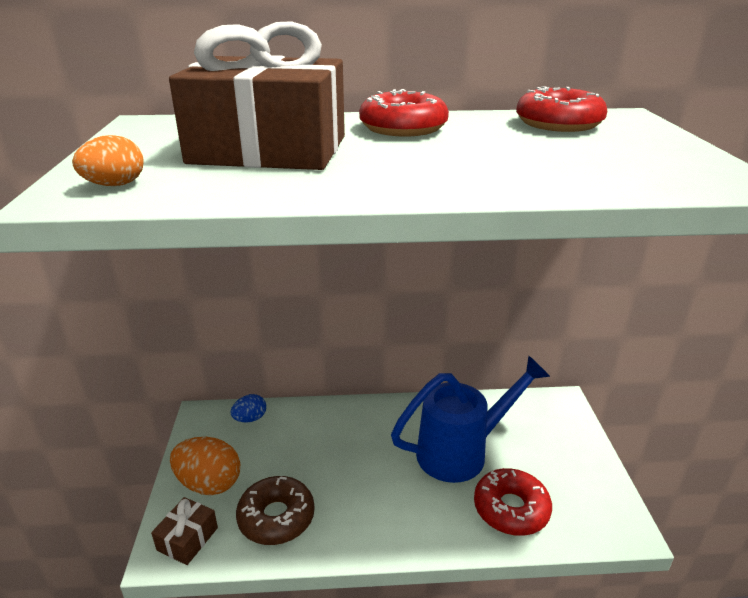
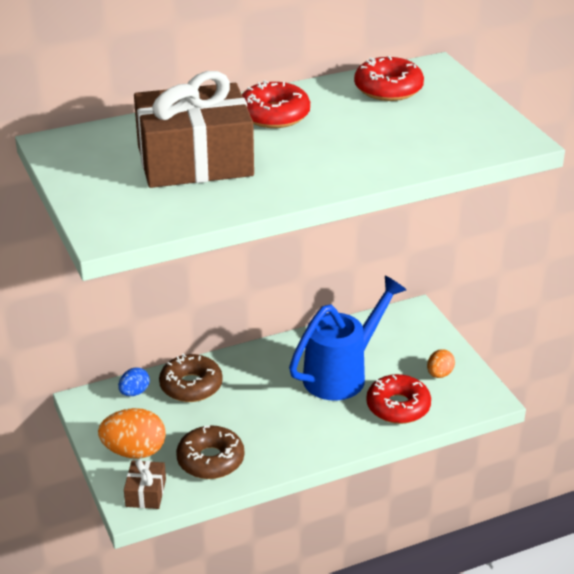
camera: 20 degrees left, 5 degrees up
(115, 185) = (126, 217): orange egg -> orange egg (439, 374)
(305, 425) = (191, 386): none -> brown donut

